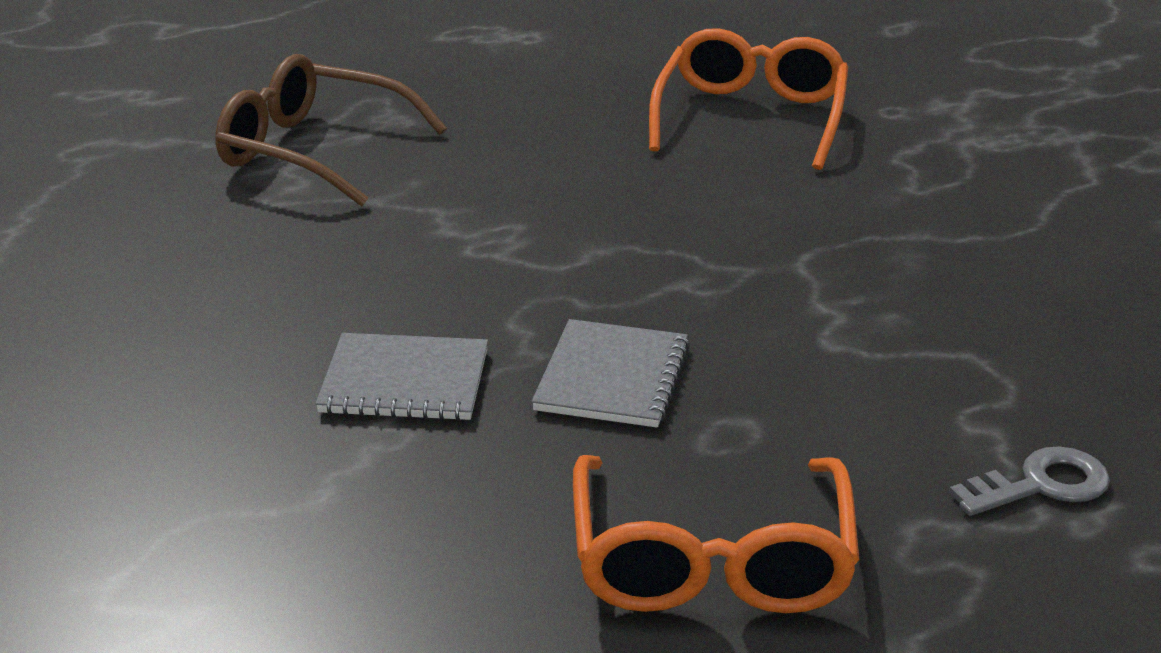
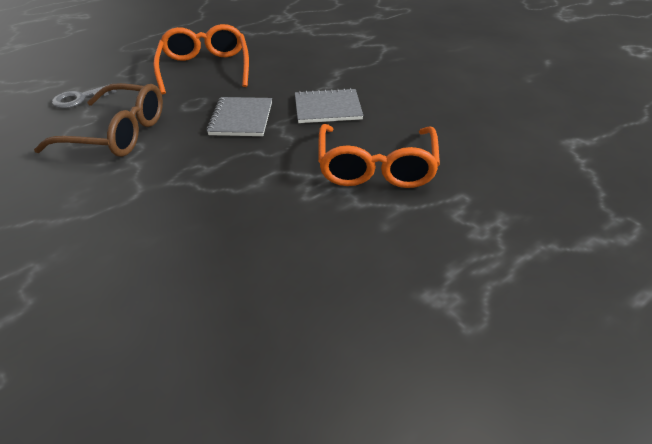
camera: 170 degrees right, 10 degrees up
(313, 151) = (473, 248): brown glasses -> brown glasses (117, 134)
(751, 117) = (133, 347): orange glasses -> orange glasses (376, 167)

